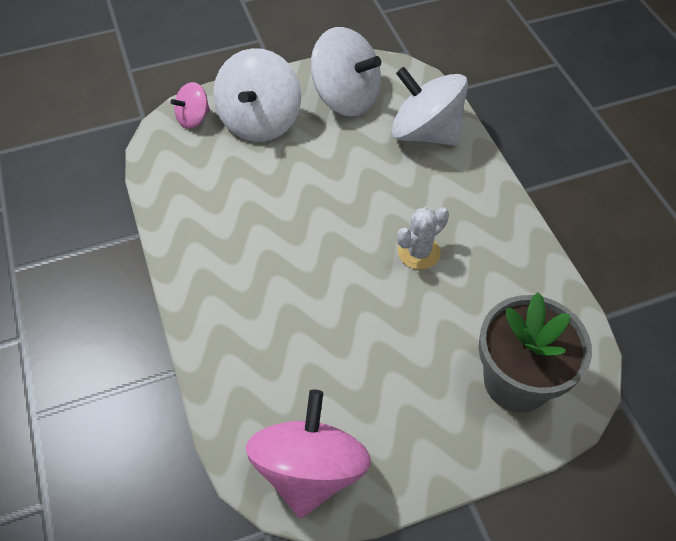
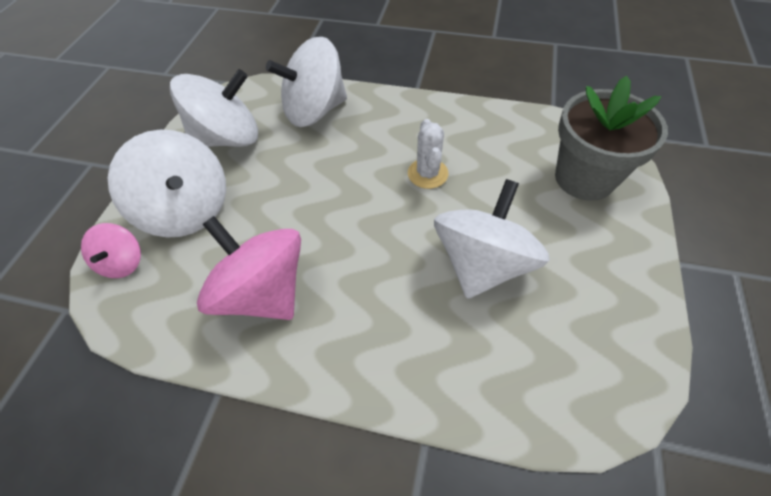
camera: 55 degrees left, 0 degrees up
(310, 470) = (606, 367): pink spinning top -> pink spinning top (263, 292)
(349, 338) = (482, 264): none -> white spinning top

